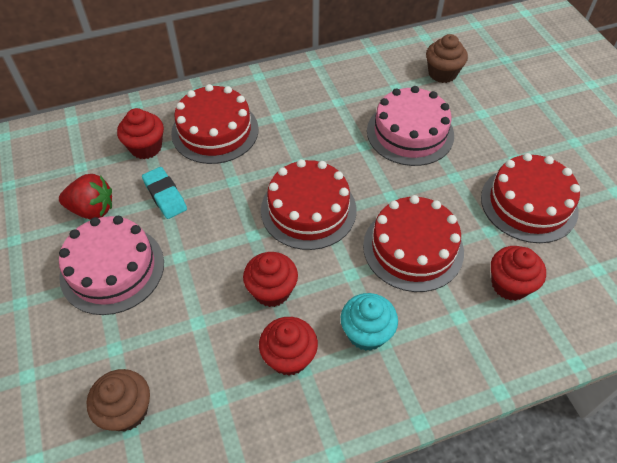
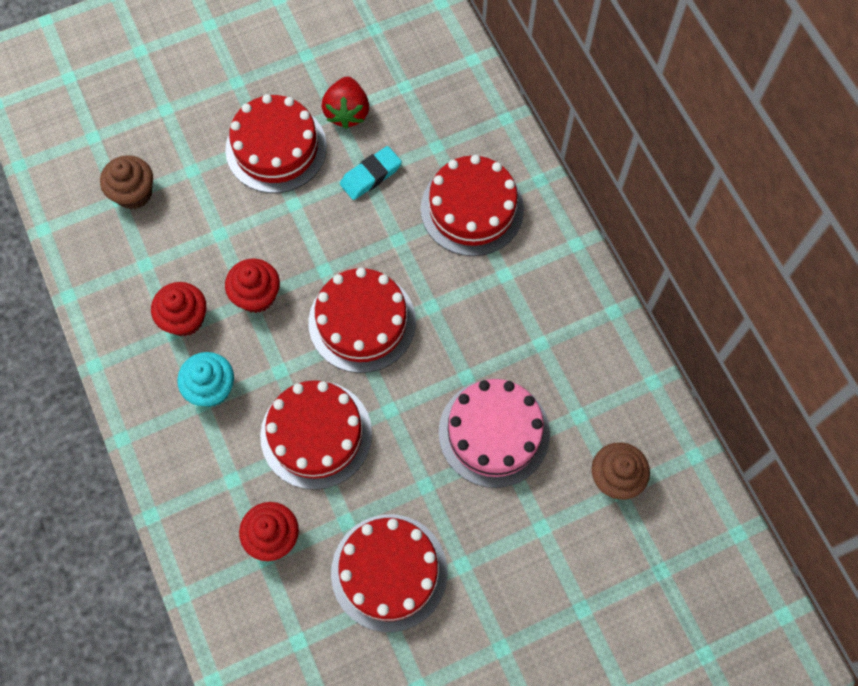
camera: 85 degrees right, 15 degrees up
(112, 269) = (276, 148): pink cake -> red cake
(146, 147) = (438, 142): red cupcake -> none

